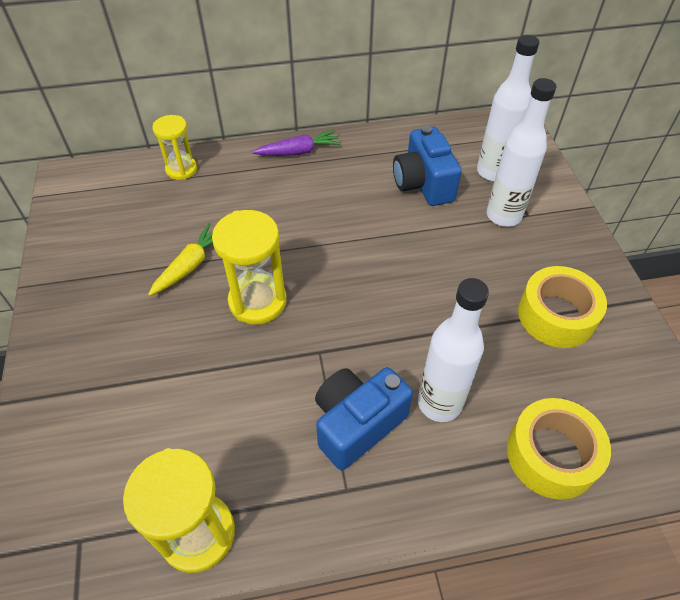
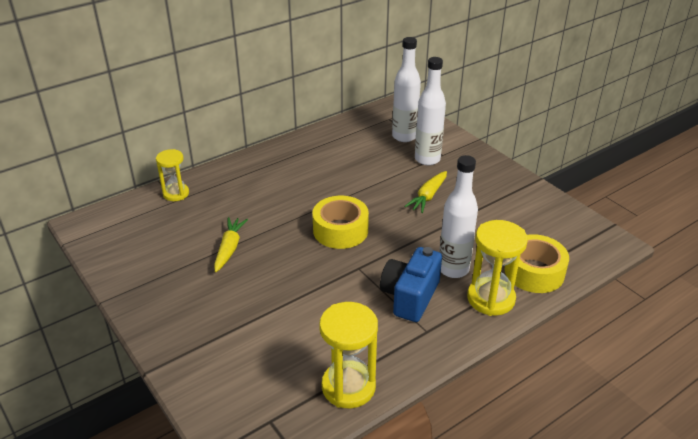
camera: 25 degrees left, 15 degrees down
(257, 301) = (295, 254): yellow hourglass -> yellow hourglass (491, 299)
(299, 152) = (260, 159): purple carrot -> none
(423, 184) = (362, 155): blue camera -> none
(471, 274) = (427, 197): none -> yellow carrot
(556, 315) = (493, 203): yellow tape -> yellow tape (340, 230)

